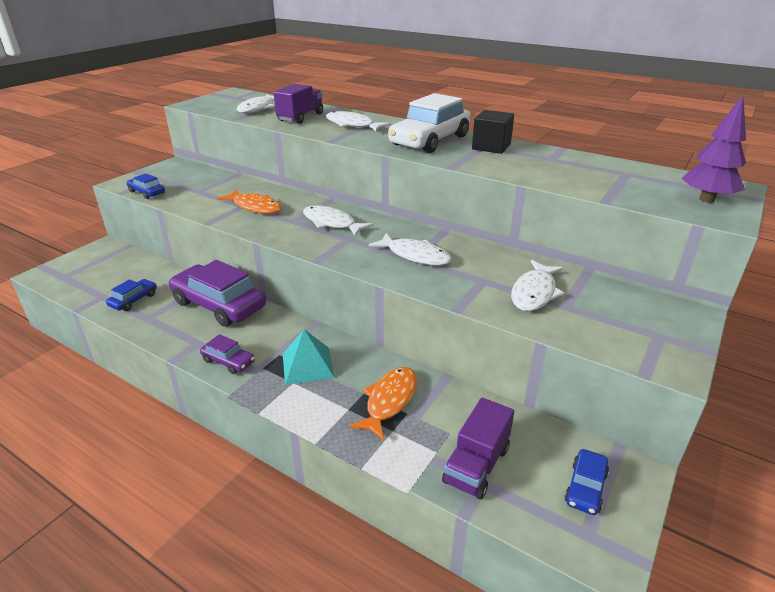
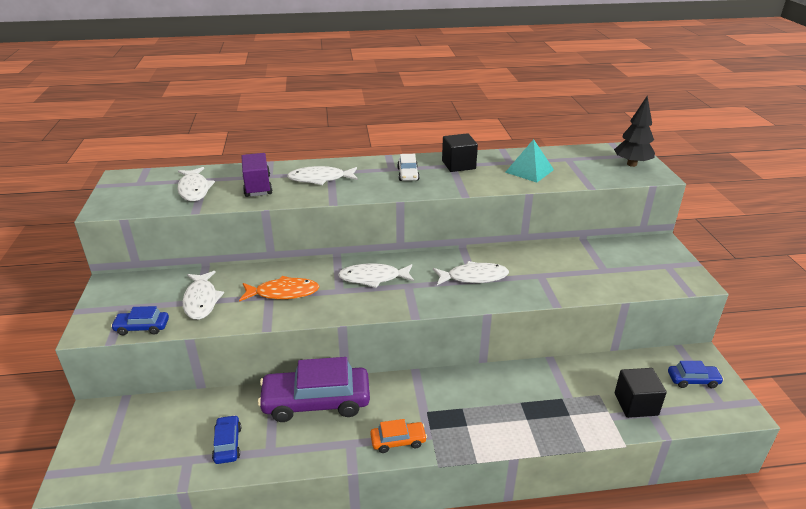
camera: 40 degrees left, 0 degrees up
(228, 361) = (398, 441): purple car -> orange car
(307, 365) = (458, 406): turquoise pyramid -> turquoise pyramid (529, 171)
(389, 401) = (542, 397): orange fish -> none
(430, 140) = (408, 174): white car -> white car, size x0.48
(476, 465) = (636, 404): purple truck -> black cube
(534, 293) = (578, 269): white fish -> white fish (201, 300)
(585, 487) = (693, 380): blue car -> blue car turned 75 degrees counterclockwise
(706, 199) = (632, 164): purple tree -> black tree

